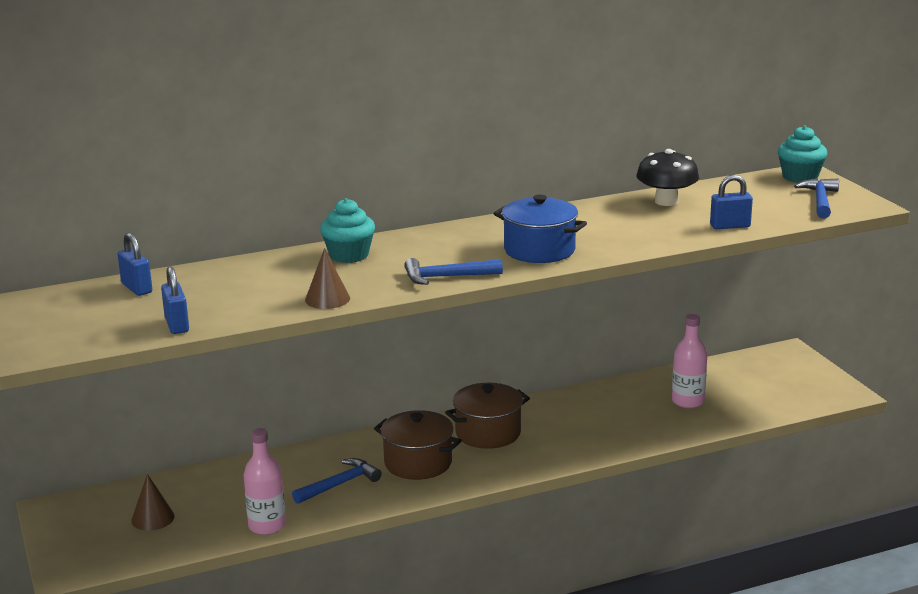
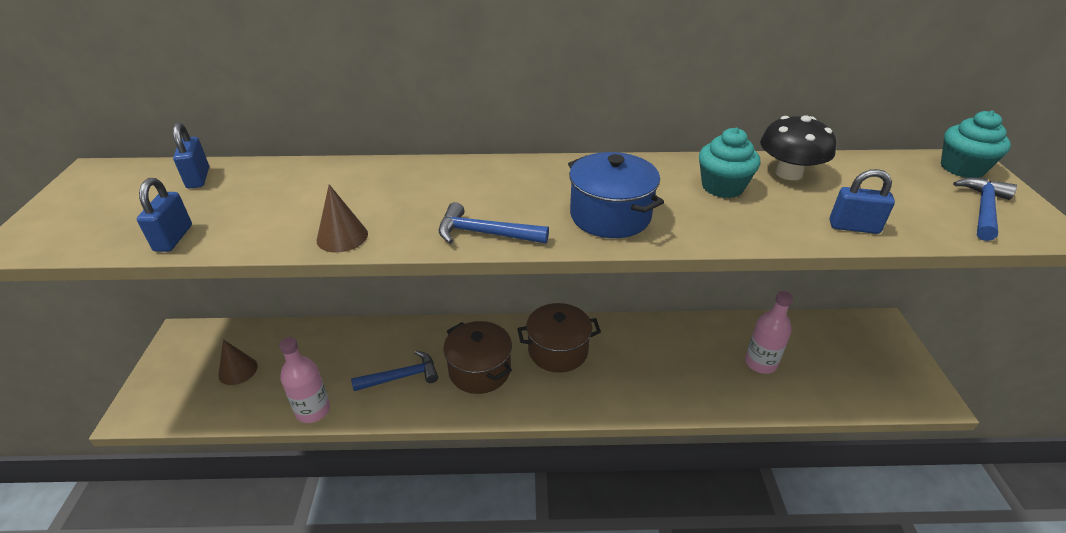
camera: 20 degrees right, 15 degrees up
(349, 255) = (416, 179): turquoise cupcake -> turquoise cupcake (722, 187)

